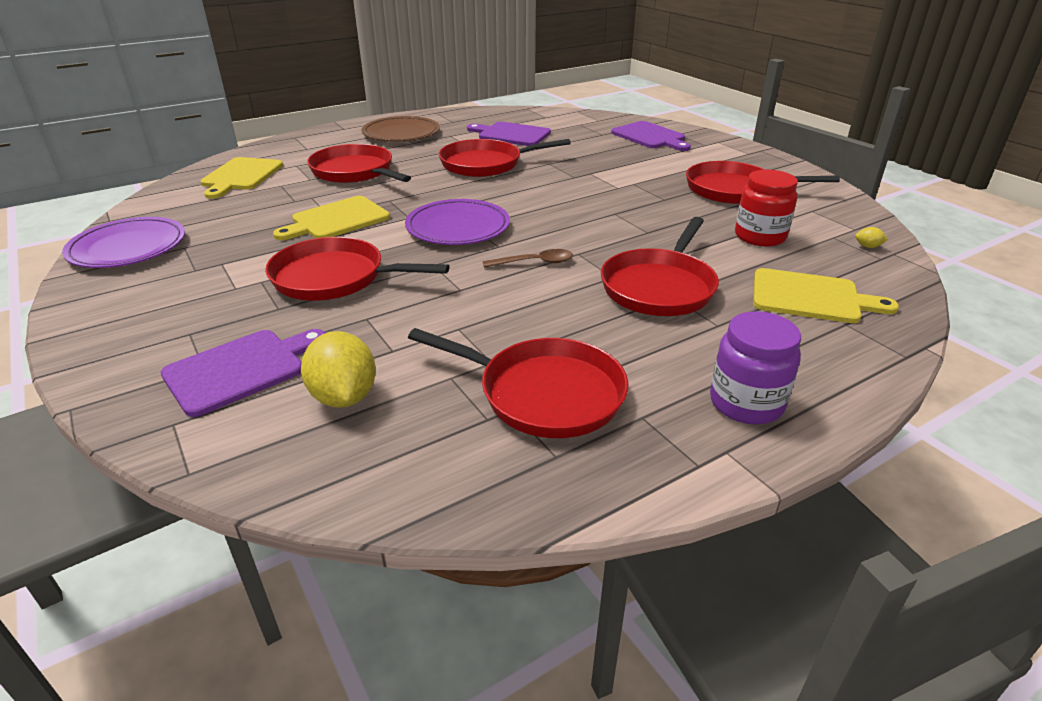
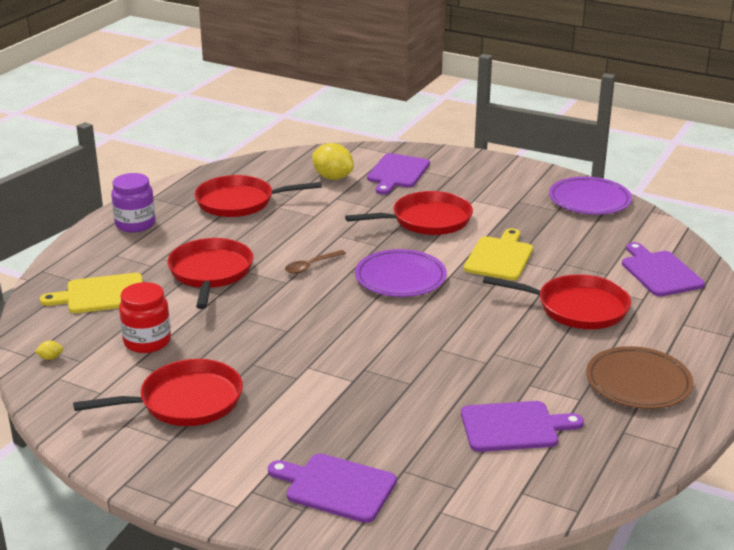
camera: 150 degrees right, 5 degrees down
(241, 176) = (659, 272): yellow cutting board -> purple cutting board
(485, 164) = (473, 359): red pan -> none

